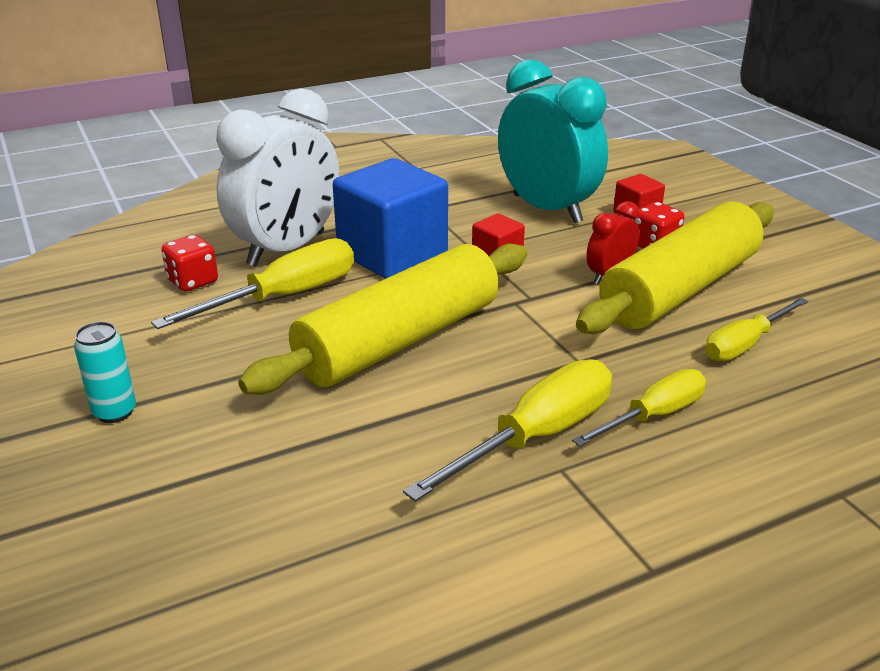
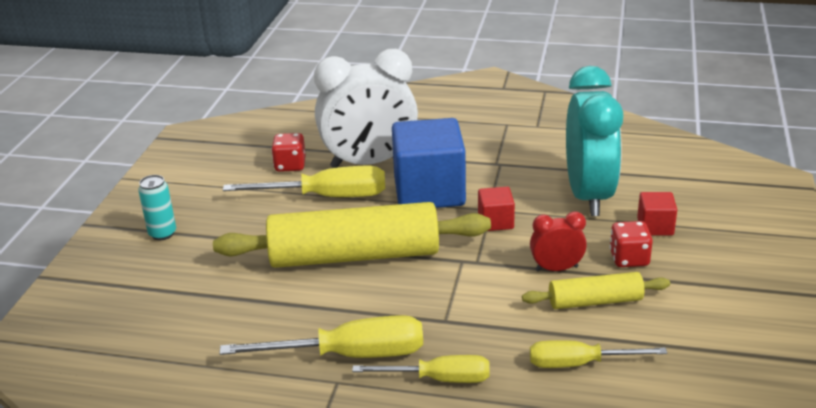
camera: 40 degrees right, 0 degrees up
(680, 289) = (595, 301): yellow rolling pin -> yellow rolling pin, size x0.51

